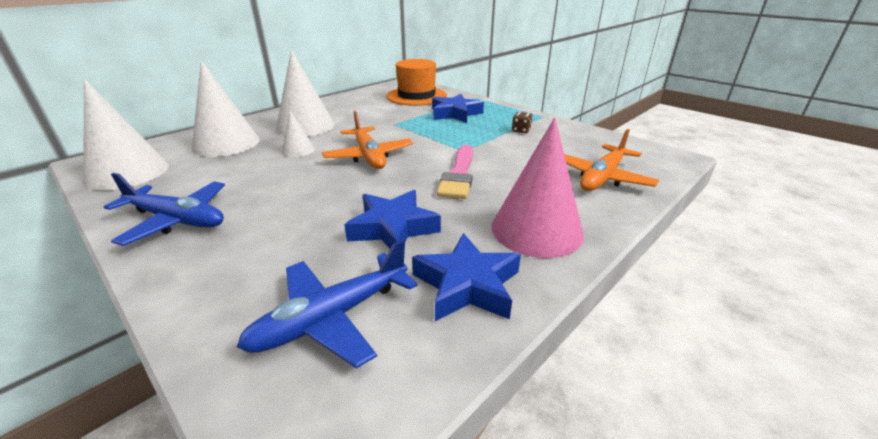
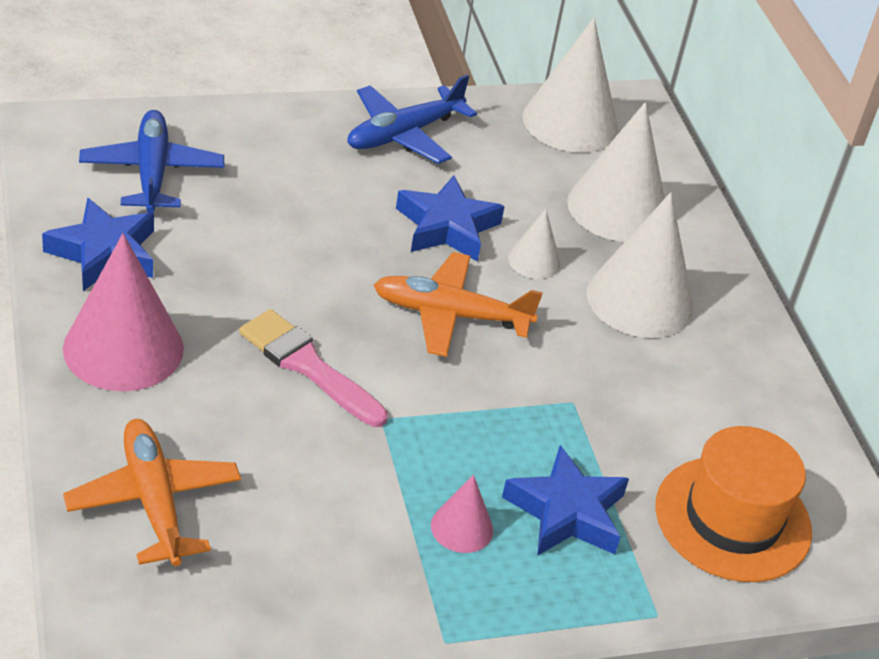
camera: 115 degrees right, 10 degrees up
(393, 228) = (240, 253): blue star -> blue star (447, 227)
(493, 124) = (462, 527): none -> pink cone
(521, 130) = (399, 545): brown dice -> none

